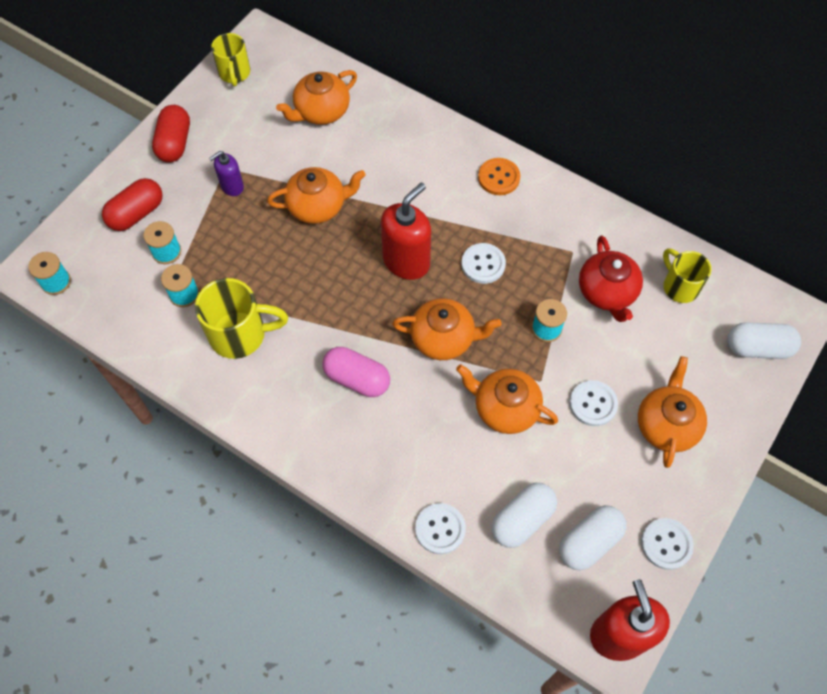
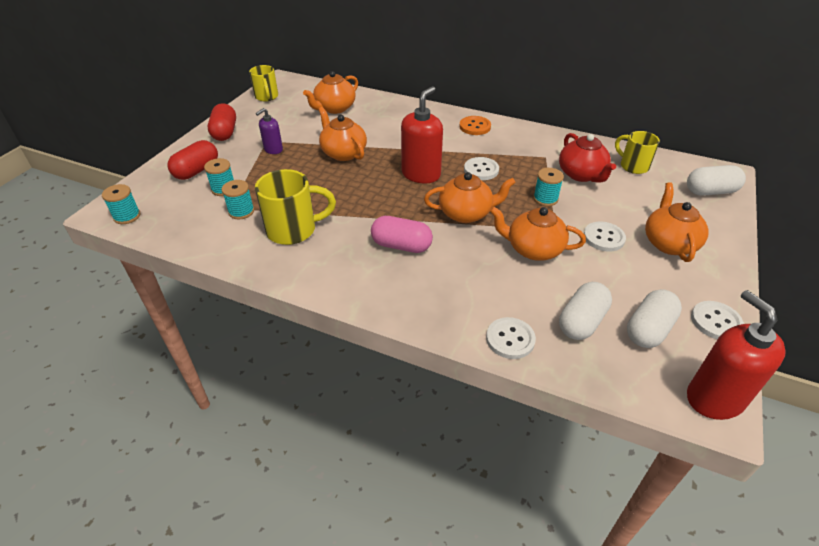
camera: 10 degrees left, 20 degrees down
(318, 206) = (343, 153): orange teapot -> orange teapot turned 105 degrees counterclockwise

